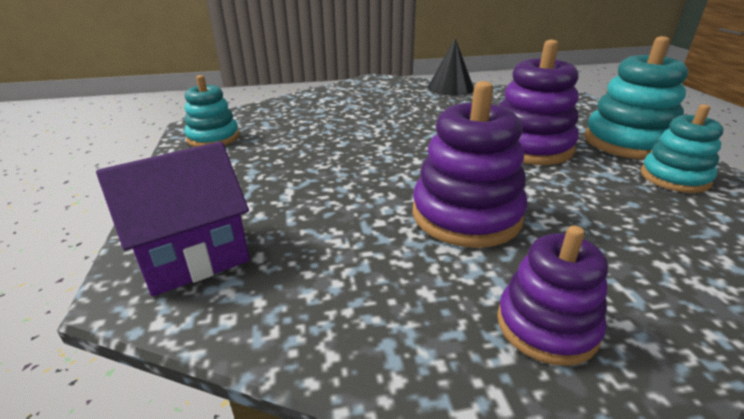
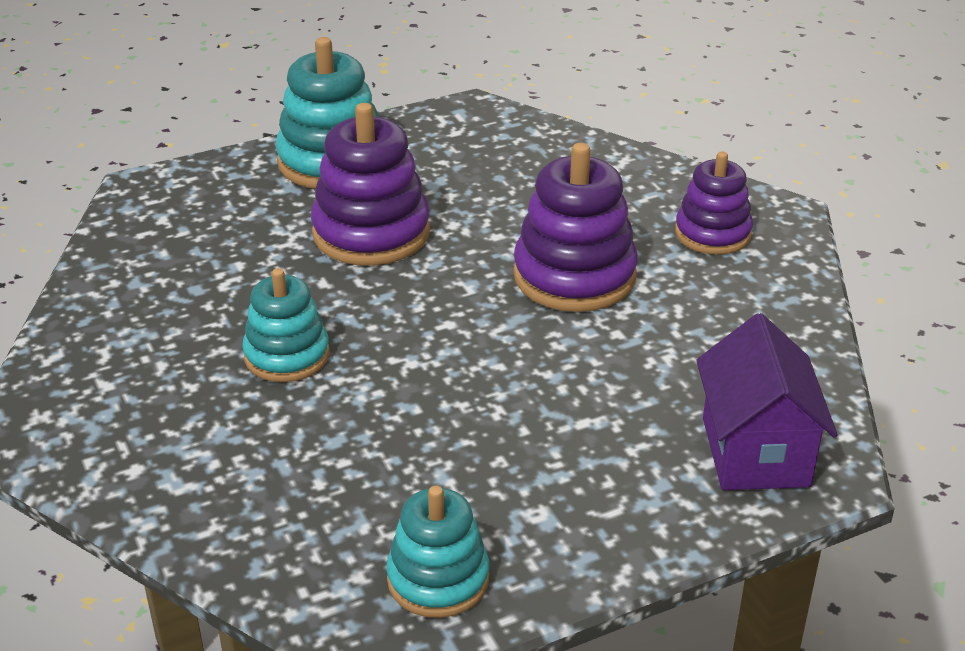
camera: 105 degrees left, 5 degrees up
(193, 257) = (755, 452): purple house -> purple house turned 45 degrees clockwise
(450, 88) = (92, 316): black cone -> none
(674, 178) = (428, 146): turquoise stacking toy -> turquoise stacking toy (287, 355)

